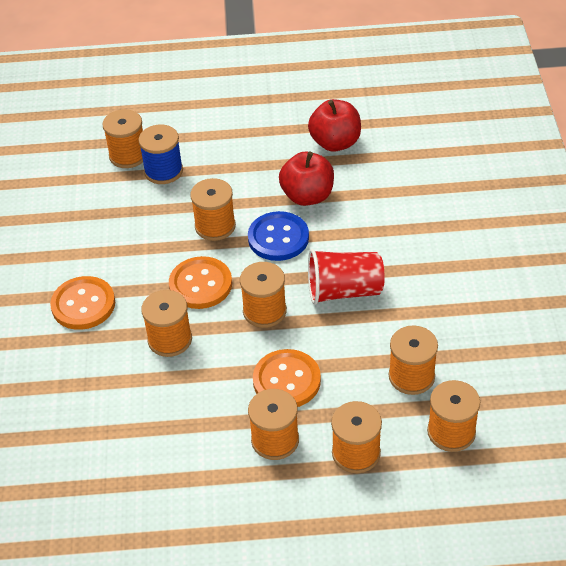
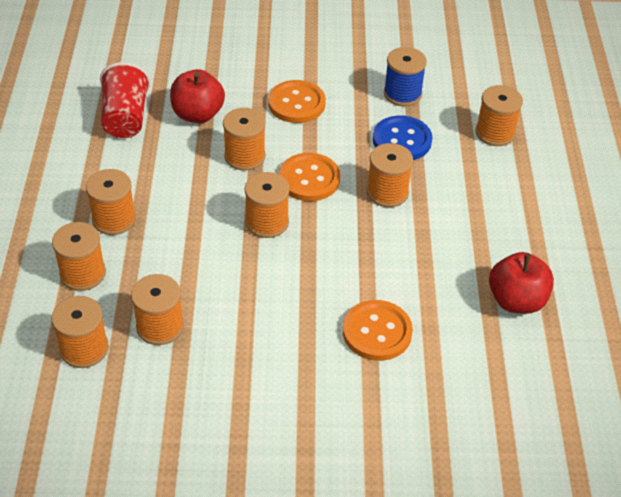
camera: 90 degrees right, 0 degrees up
(163, 171) = (471, 158): blue spool -> blue spool (402, 94)
(278, 238) = (365, 239): blue button -> blue button (402, 140)
(286, 380) = (178, 232): orange button -> orange button (377, 332)
(307, 196) = (427, 268): red apple -> red apple (198, 114)
(344, 291) = (283, 285): red cup -> red cup (125, 118)

